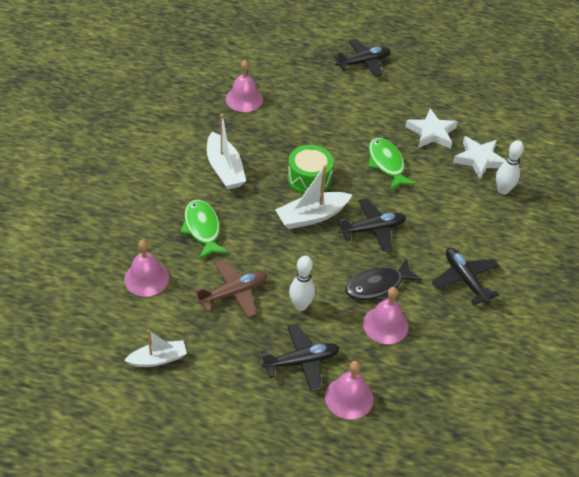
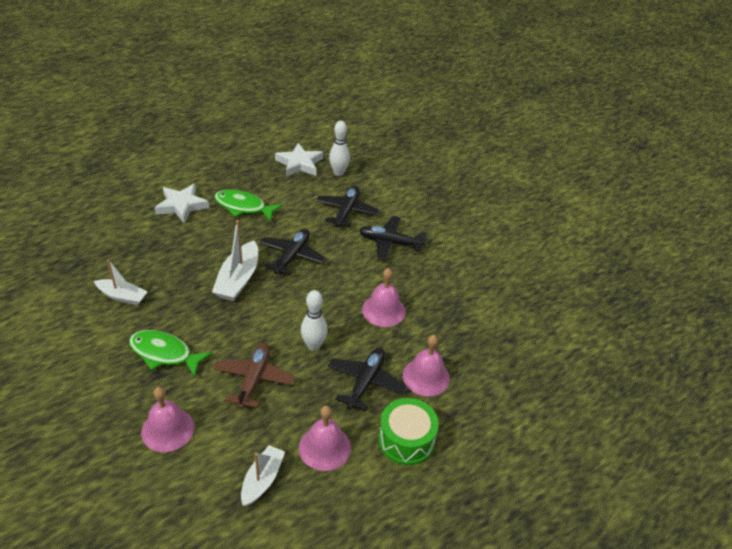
camera: 50 degrees left, 5 degrees down
(225, 169) = (122, 296): white boat -> white boat, size x0.67
(244, 99) = (68, 234): pink bell -> pink bell (324, 447)
(309, 178) = (200, 255): green drum -> green drum (406, 440)
(363, 63) = (134, 150): black plane -> black plane (346, 211)
(378, 286) = (345, 290): black fish -> none
(431, 133) = (246, 167): white star -> white star (182, 205)

